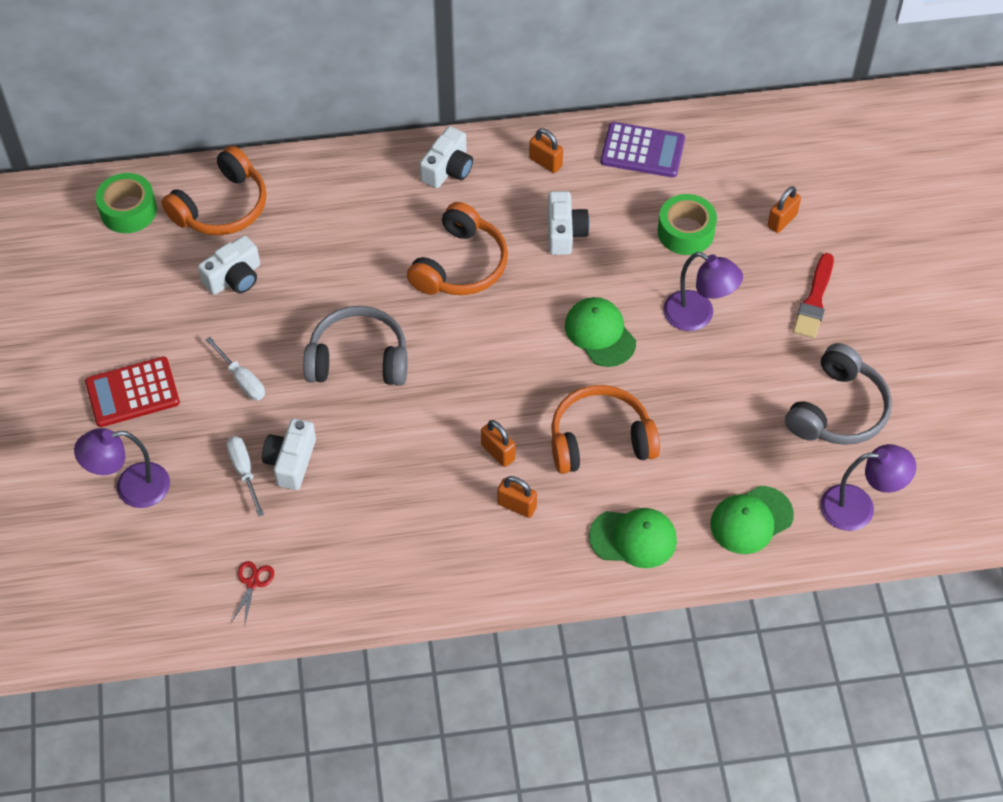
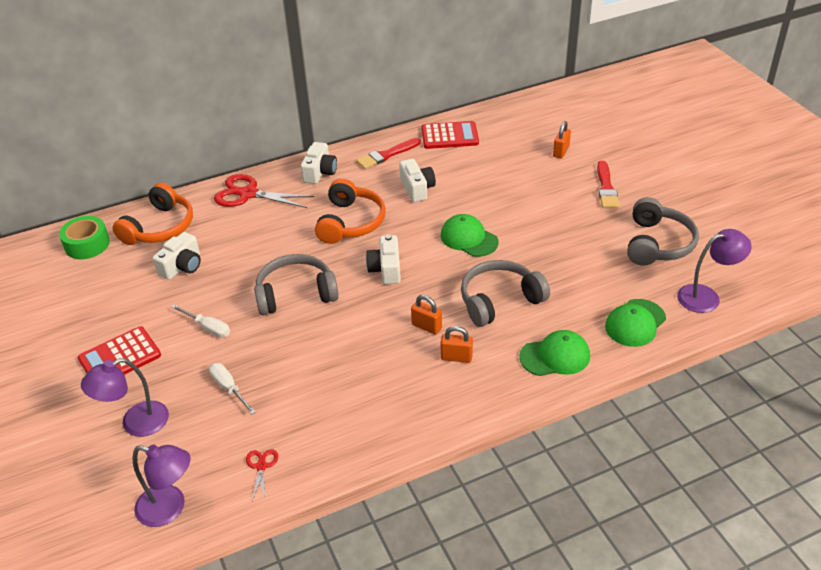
camera: 15 degrees left, 15 degrees down
(291, 461) = (265, 372): white camera -> white camera (386, 269)
(345, 181) = (248, 194): none -> red scissors
(545, 162) = (386, 155): orange padlock -> red brush
(600, 440) = (499, 301): orange headphones -> grey headphones
(642, 151) = (449, 136): purple calculator -> red calculator
(685, 232) = (500, 171): green tape -> none
(698, 316) = (532, 214): purple lamp -> purple lamp (170, 508)

